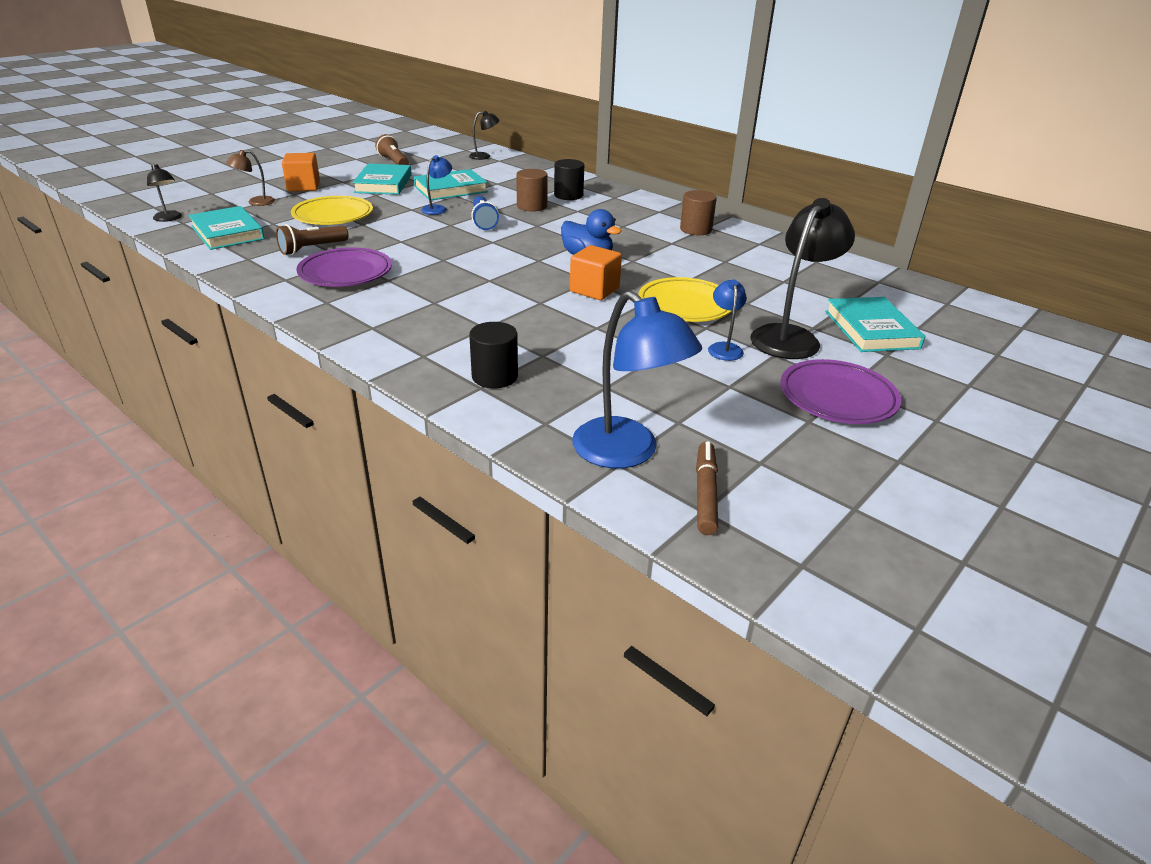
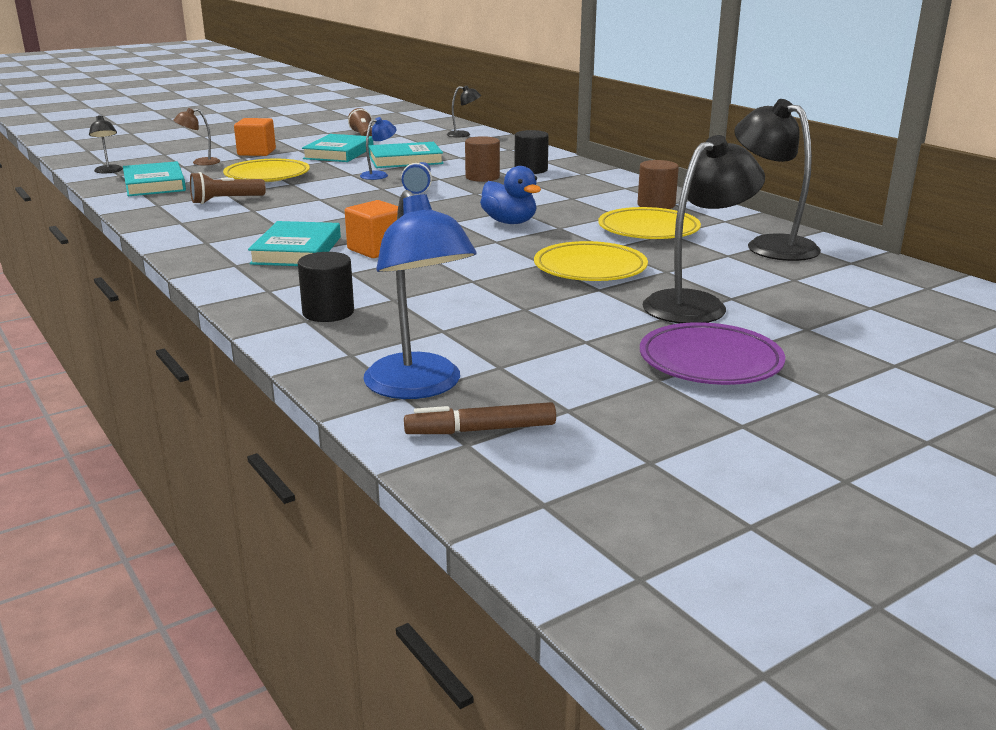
camera: 15 degrees right, 10 degrees down
(345, 273) = (243, 221): purple plate -> none
(594, 290) = (495, 249): orange cube -> orange cube (376, 249)
(705, 493) = (481, 430): brown marker -> brown marker turned 120 degrees counterclockwise
(706, 258) = (648, 230): none -> yellow plate
(724, 348) = (606, 308): blue lamp -> none
(810, 268) = (771, 245): none -> black lamp
(871, 329) = (804, 305): turquoise book -> turquoise book (297, 250)

